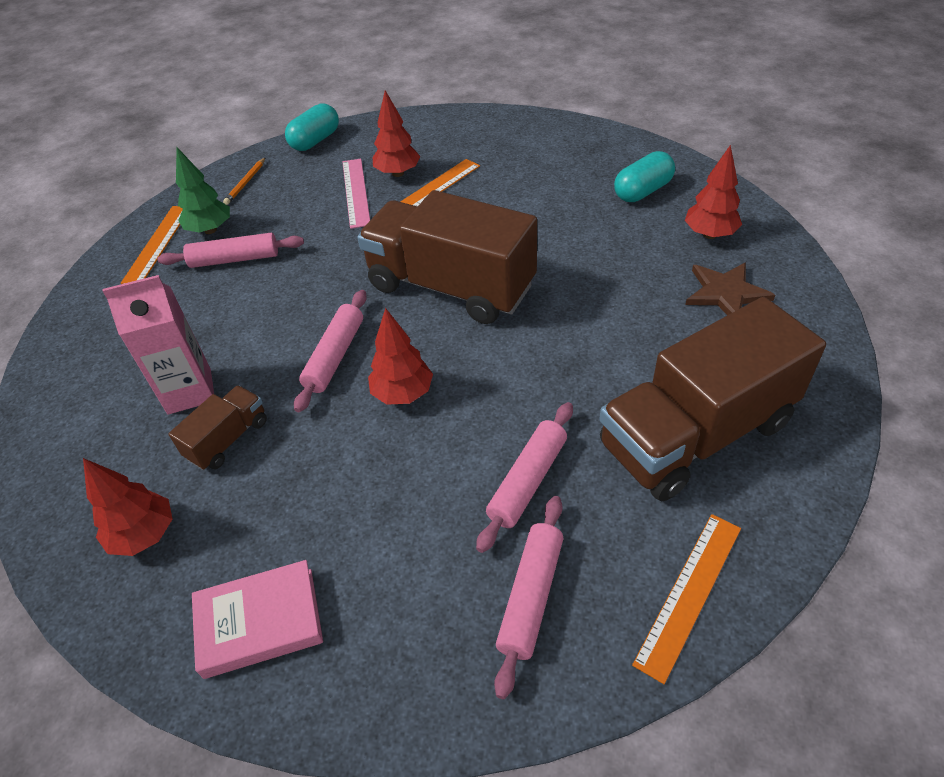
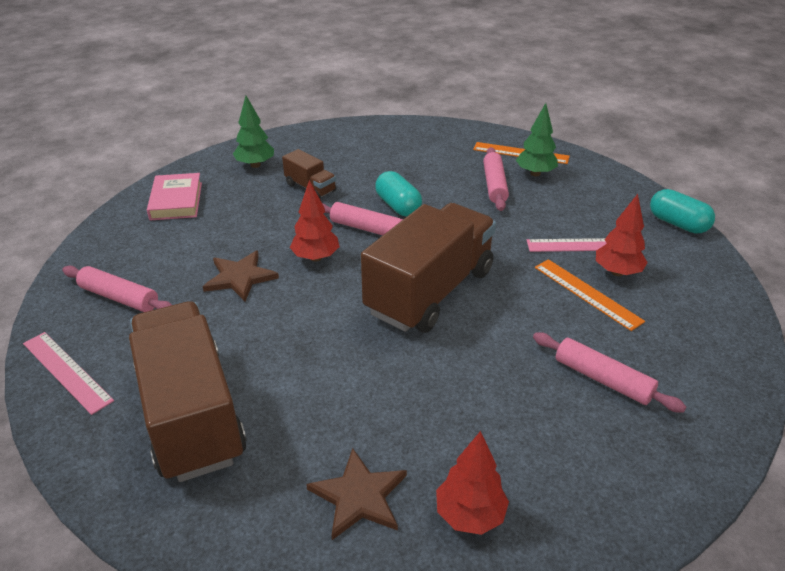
camera: 95 degrees right, 10 degrees down
(144, 535) = (255, 165): red tree -> green tree
(189, 391) = (359, 173): pink carton -> none
(246, 183) = (602, 187): orange pencil -> none
(457, 462) = (240, 277): none -> brown star
(528, 481) = (204, 308): pink rolling pin -> pink rolling pin (603, 379)
(642, 191) = (572, 469): turquoise capsule -> turquoise capsule (398, 206)
(689, 593) = (66, 371): orange ruler -> pink ruler

